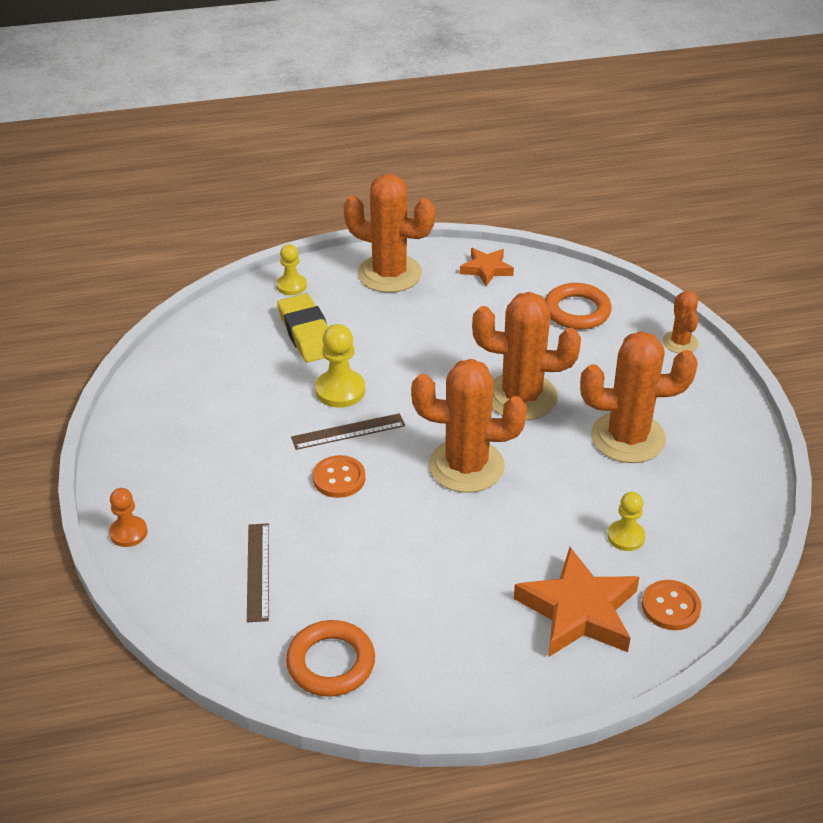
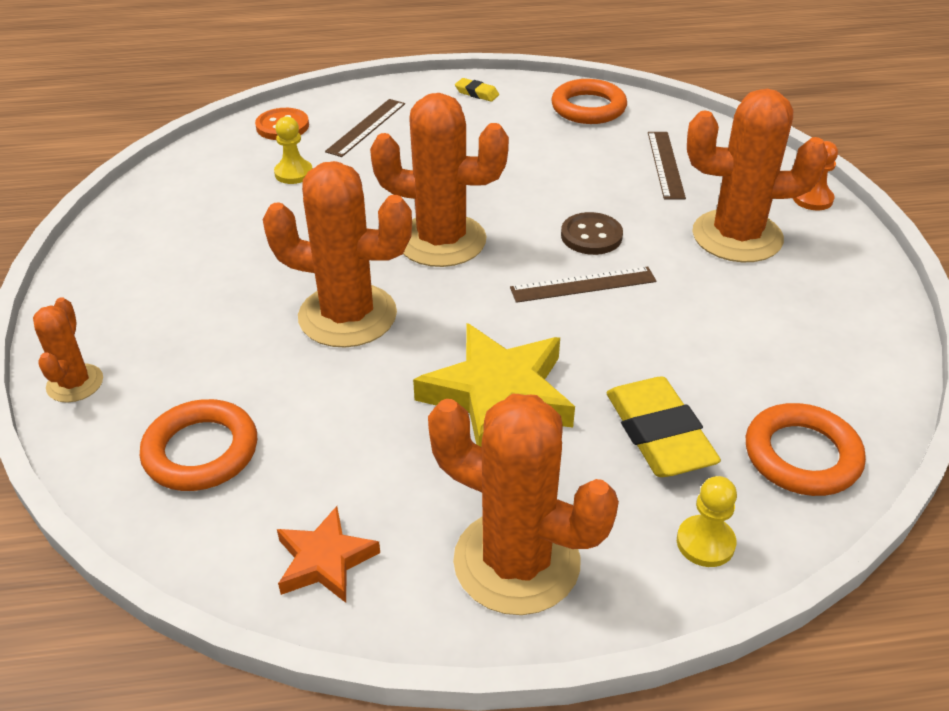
camera: 175 degrees left, 0 degrees up
(224, 327) = (802, 455): none -> orange ring
(339, 478) = (591, 236): orange button -> brown button
(340, 390) = (597, 338): yellow pawn -> none
(406, 350) = (498, 395): none -> yellow star
(466, 684) = (477, 93): none -> yellow eraser
(578, 611) = (366, 127): orange star -> brown ruler
(628, 438) = (236, 260): orange cactus -> orange cactus (737, 236)

